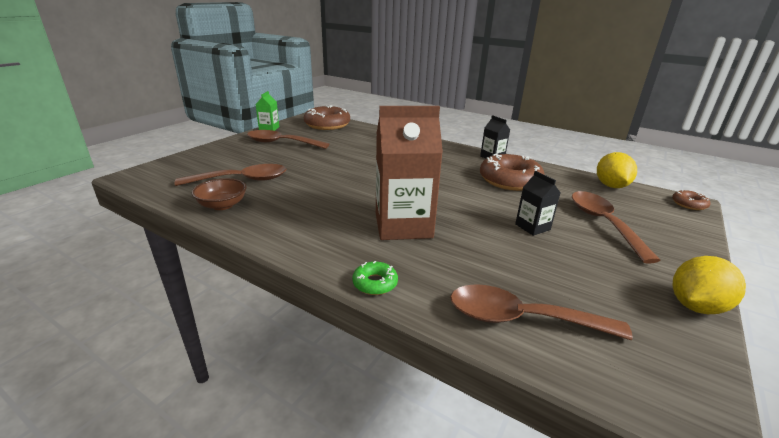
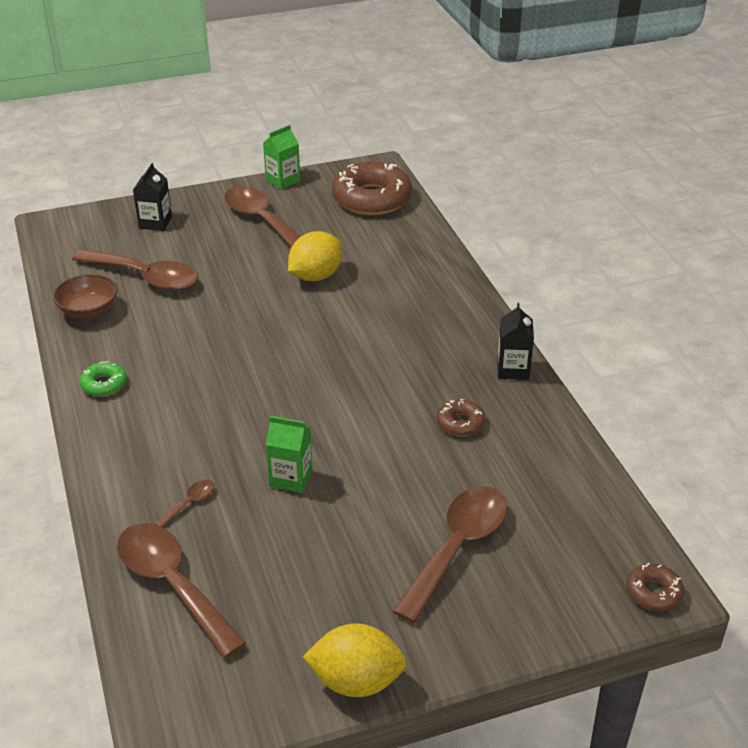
camera: 40 degrees right, 10 degrees up
(375, 283) = (106, 479): green donut -> green donut (104, 384)
(403, 225) = (222, 427): brown carton -> none
(450, 269) = (189, 503): none -> brown spoon
(481, 231) = (291, 478): none -> green carton
(509, 180) = (460, 423): brown donut -> brown donut, size x0.47
(532, 227) = (359, 504): black carton -> black carton (155, 222)
(611, 186) = (596, 505): yellow lemon -> yellow lemon (316, 276)

